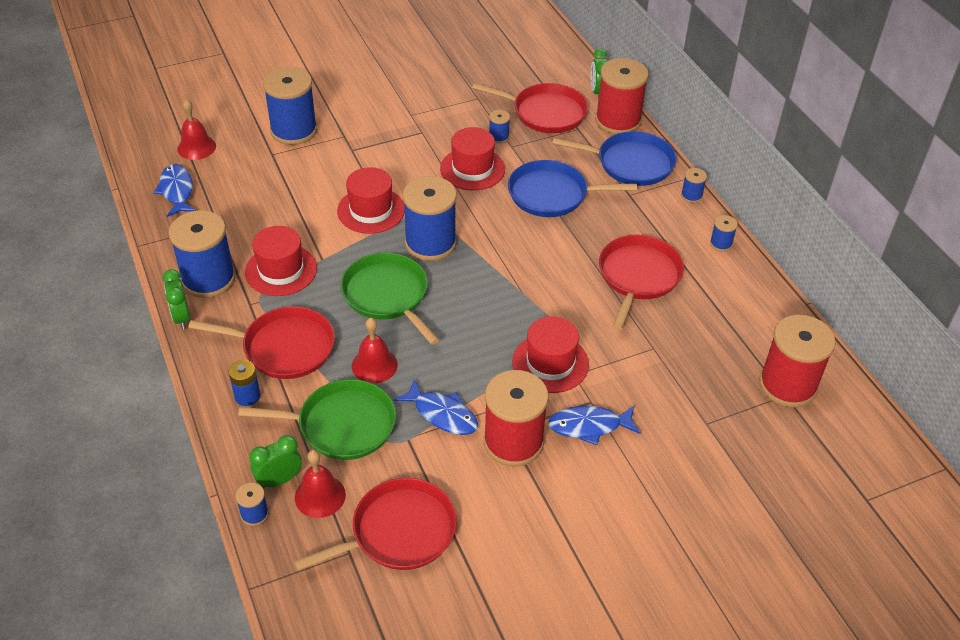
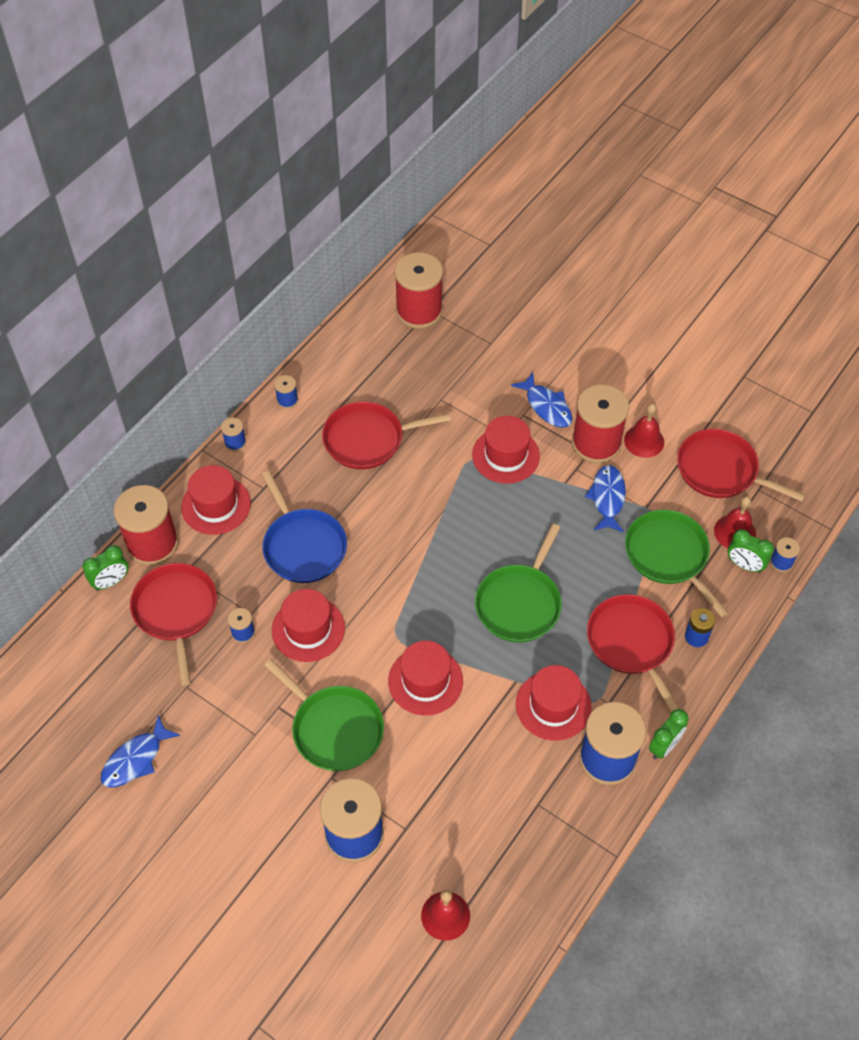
camera: 120 degrees left, 10 degrees up
(177, 191) = (521, 881): blue fish -> blue fish (136, 759)
(374, 365) = (598, 568): red bell -> red bell (644, 441)
(378, 151) = (334, 728): none -> green pan
(430, 243) = (434, 607): blue spool -> none
(631, 163) = (216, 505): blue pan -> red hat

